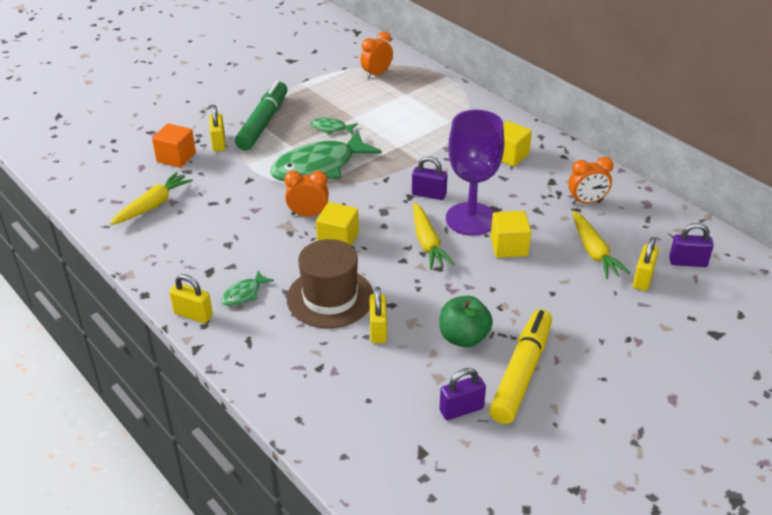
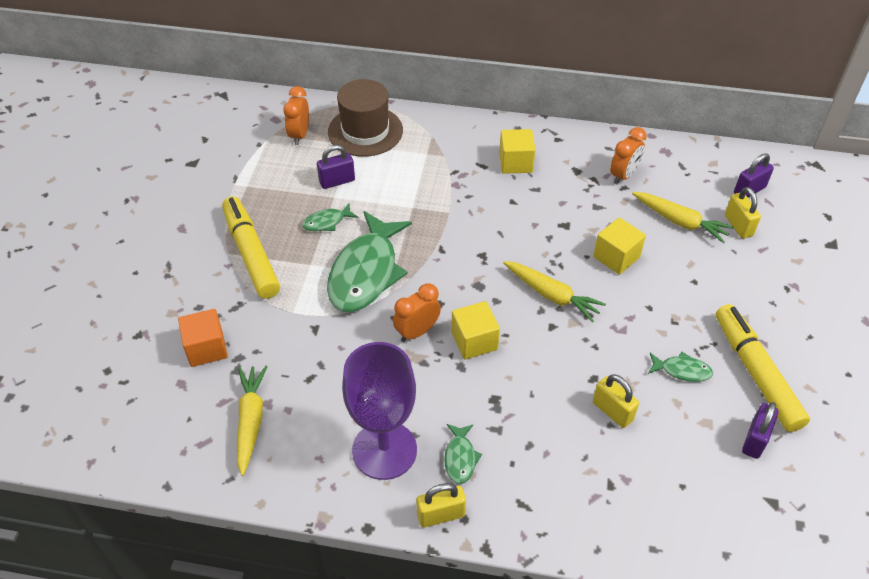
camera: 40 degrees left, 10 degrees up
(219, 143) = (232, 304): yellow padlock -> none
(263, 123) = (251, 253): green marker -> yellow marker
(330, 297) = (537, 407): brown hat -> brown hat (365, 131)
(429, 194) = (496, 243): purple padlock -> purple padlock (337, 181)
(463, 337) = (682, 370): green apple -> green fish
(471, 219) = (558, 248): purple goblet -> purple goblet (384, 450)

